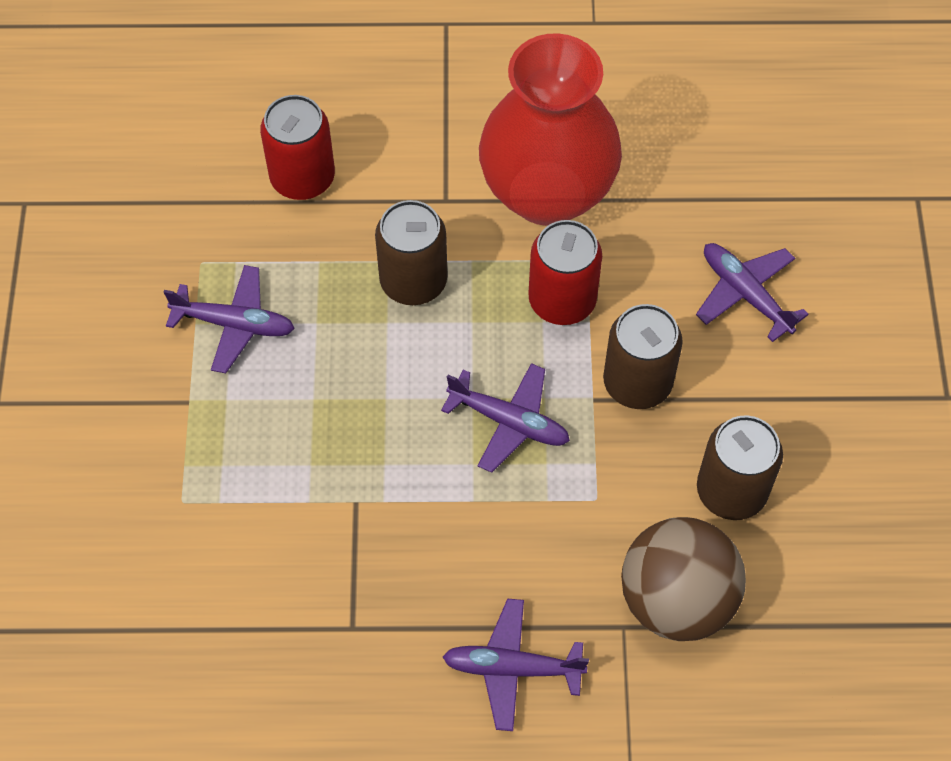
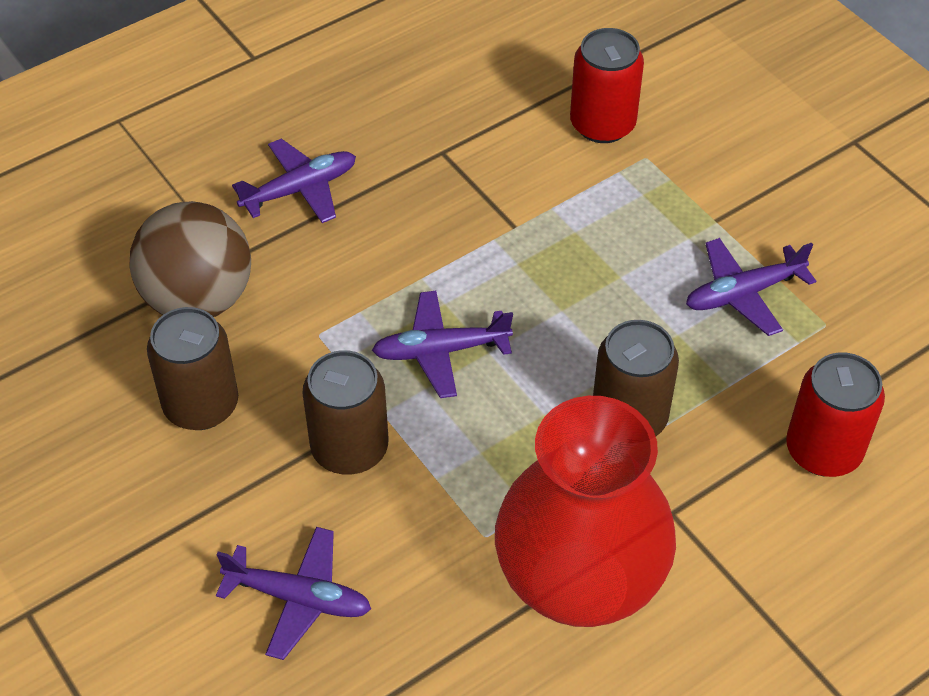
camera: 145 degrees right, 10 degrees down
(562, 300) = (477, 482): red can -> red can (602, 124)

